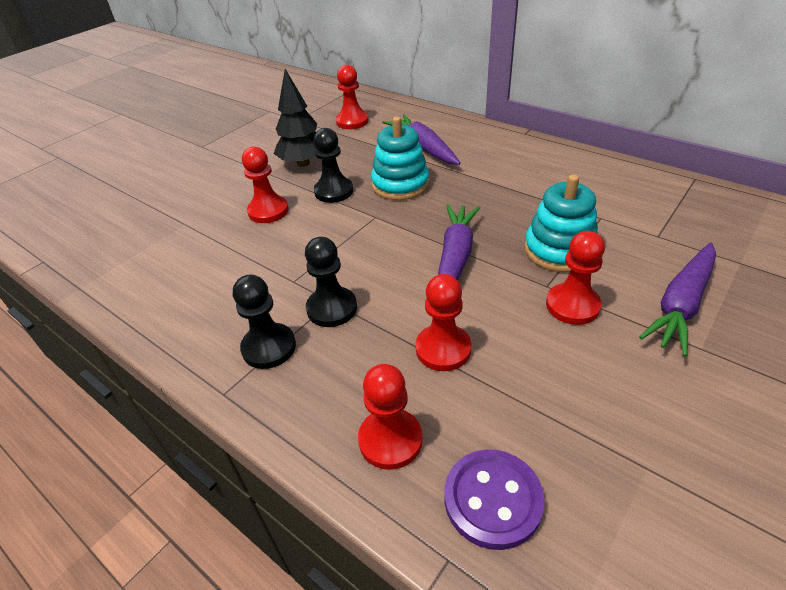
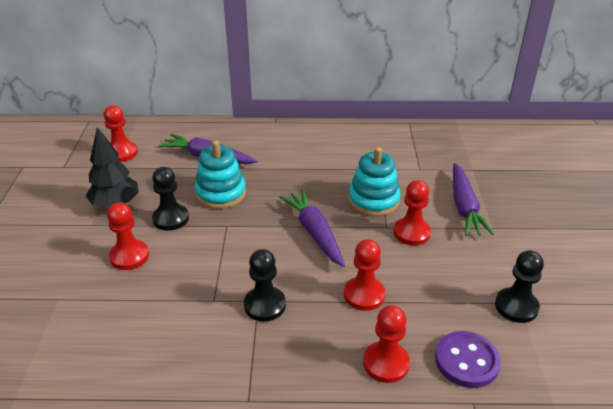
camera: 40 degrees left, 5 degrees down
(269, 347) = (247, 353): black pawn -> black pawn (516, 306)

